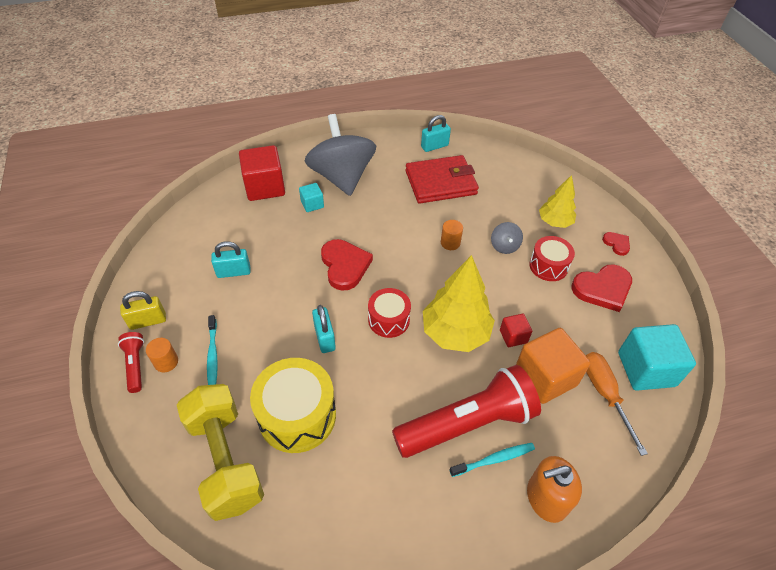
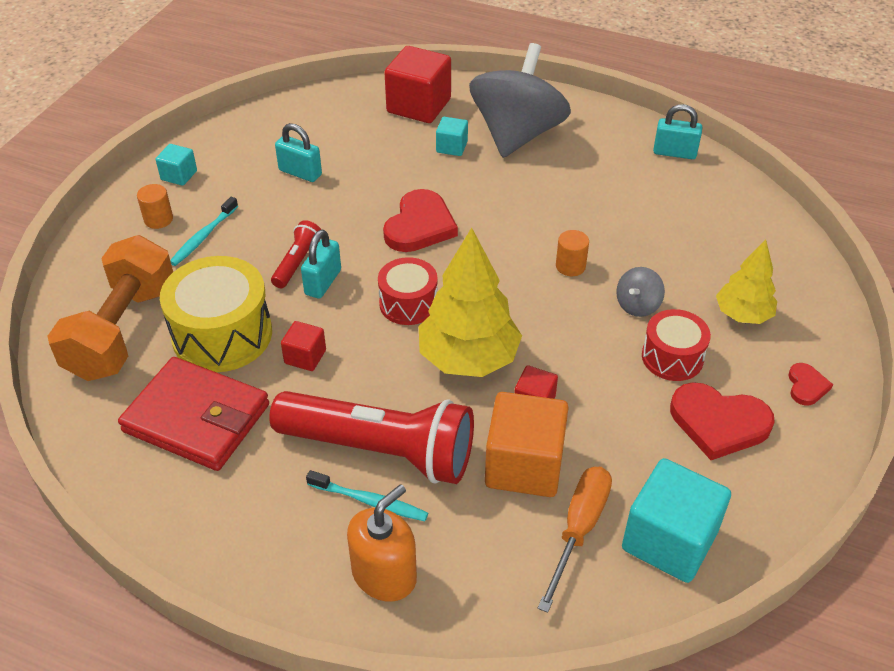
camera: 40 degrees right, 5 degrees down
(135, 365) = (131, 207): red flashlight -> red flashlight (297, 263)
(148, 321) = (179, 175): yellow padlock -> turquoise cube
(225, 460) = (123, 331): yellow dumbbell -> orange dumbbell
(364, 394) = (305, 357): none -> red cube
(440, 183) = (635, 196): red wallet -> red wallet (197, 418)
(546, 498) = (384, 574): orange soap dispenser -> orange soap dispenser turned 105 degrees clockwise

